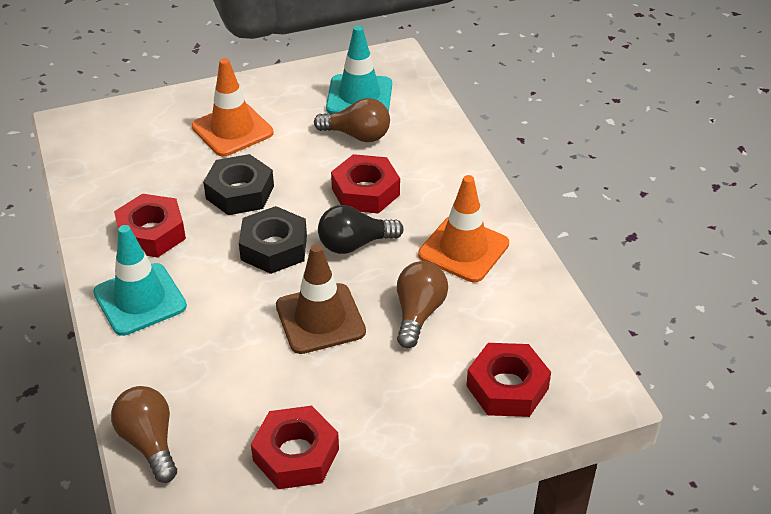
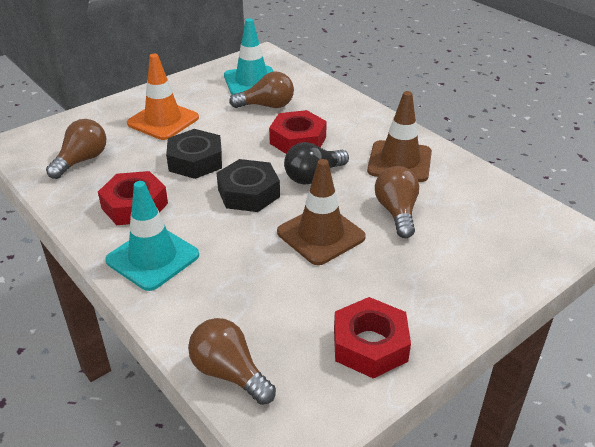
camera: 20 degrees left, 5 degrees down
(125, 163) = (82, 160): none -> brown light bulb
(463, 249) = (399, 162): orange traffic cone -> brown traffic cone
(507, 387) = (502, 247): red nut -> none

